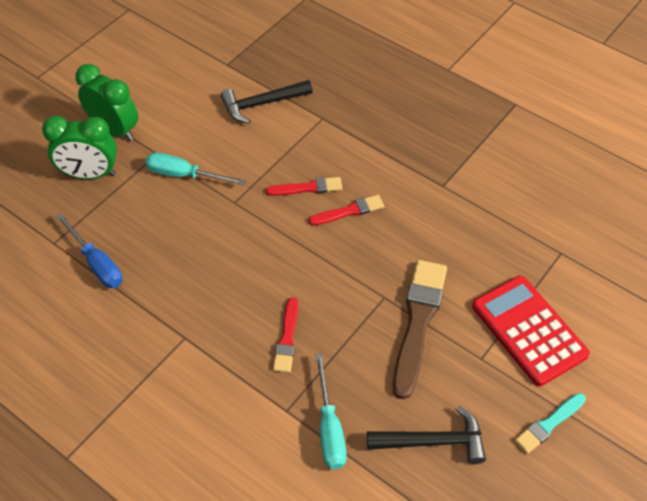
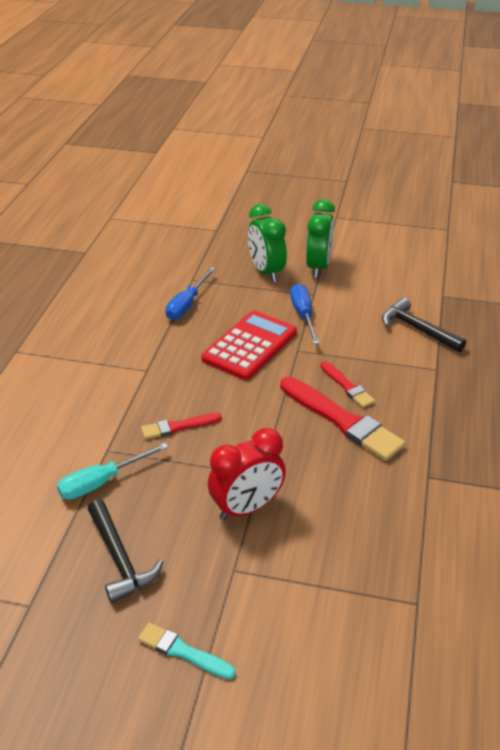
camera: 65 degrees right, 15 degrees down
(184, 175) = (303, 315): turquoise screwdriver -> blue screwdriver
(349, 211) = (342, 420): red brush -> red brush, size x1.86
(418, 322) = (247, 508): brown brush -> red clock
(528, 330) = (292, 601): red calculator -> red calculator (250, 346)

